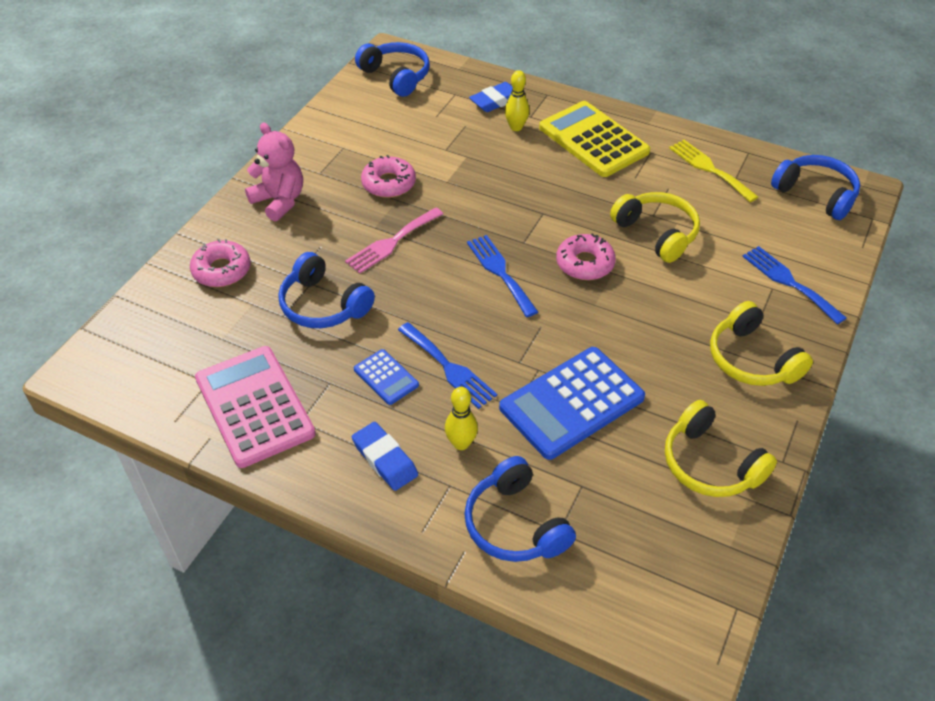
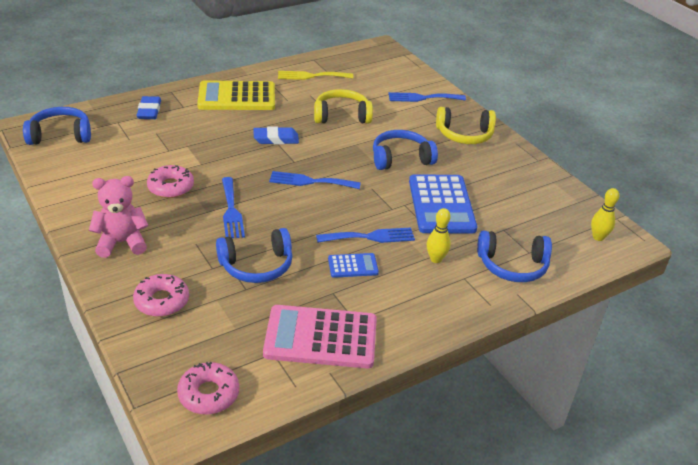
camera: 60 degrees left, 10 degrees down
(385, 459) = (422, 296): blue eraser -> blue eraser (276, 139)
(392, 242) = (231, 211): pink fork -> blue fork
(516, 127) = (186, 116): yellow bowling pin -> yellow bowling pin (598, 237)
(585, 263) = (338, 149): pink donut -> pink donut (209, 394)
(710, 464) = (522, 181): yellow headphones -> none
(816, 194) = (369, 59): blue headphones -> blue headphones (401, 158)

